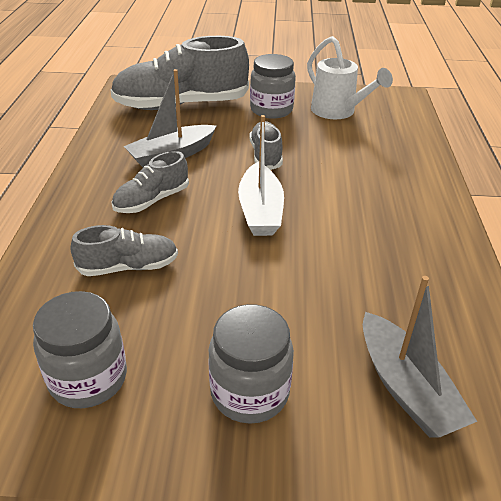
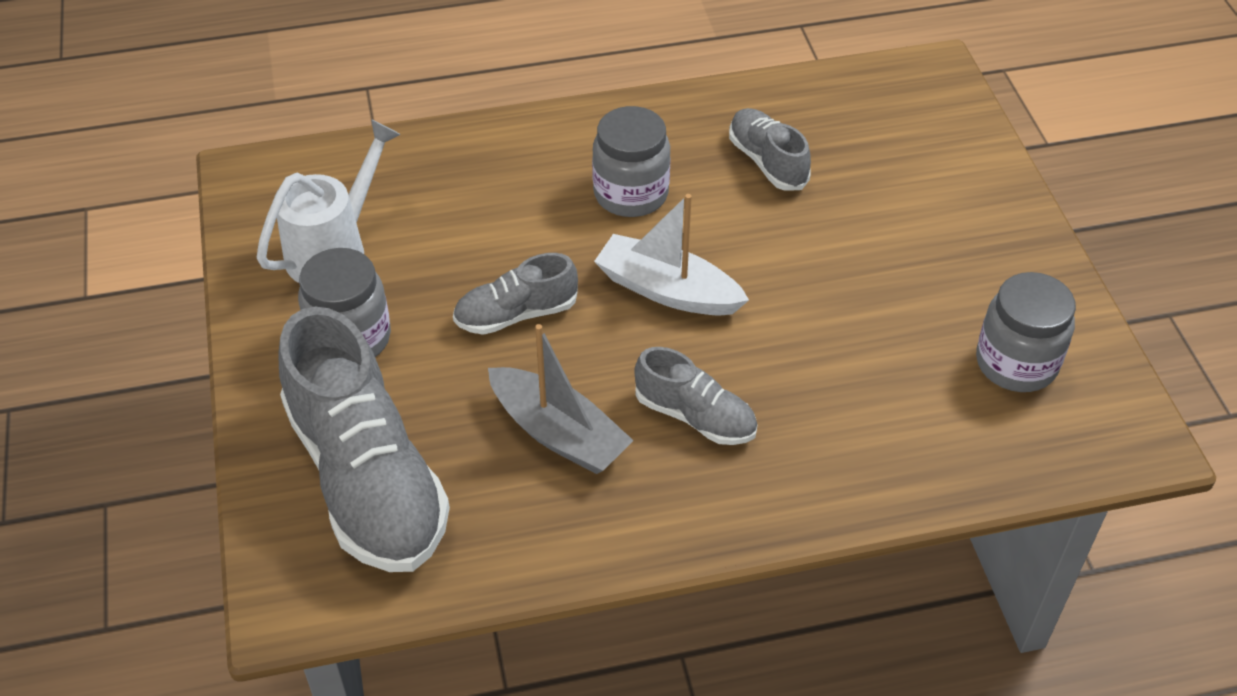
camera: 105 degrees left, 10 degrees up
(128, 267) = (843, 391): grey shoe -> grey shoe (767, 162)
(249, 392) = (958, 240): grey jar -> grey jar (631, 194)
(260, 211) = (667, 290): white boat -> white boat turned 135 degrees counterclockwise
(406, 388) = (891, 139): grey boat -> none

